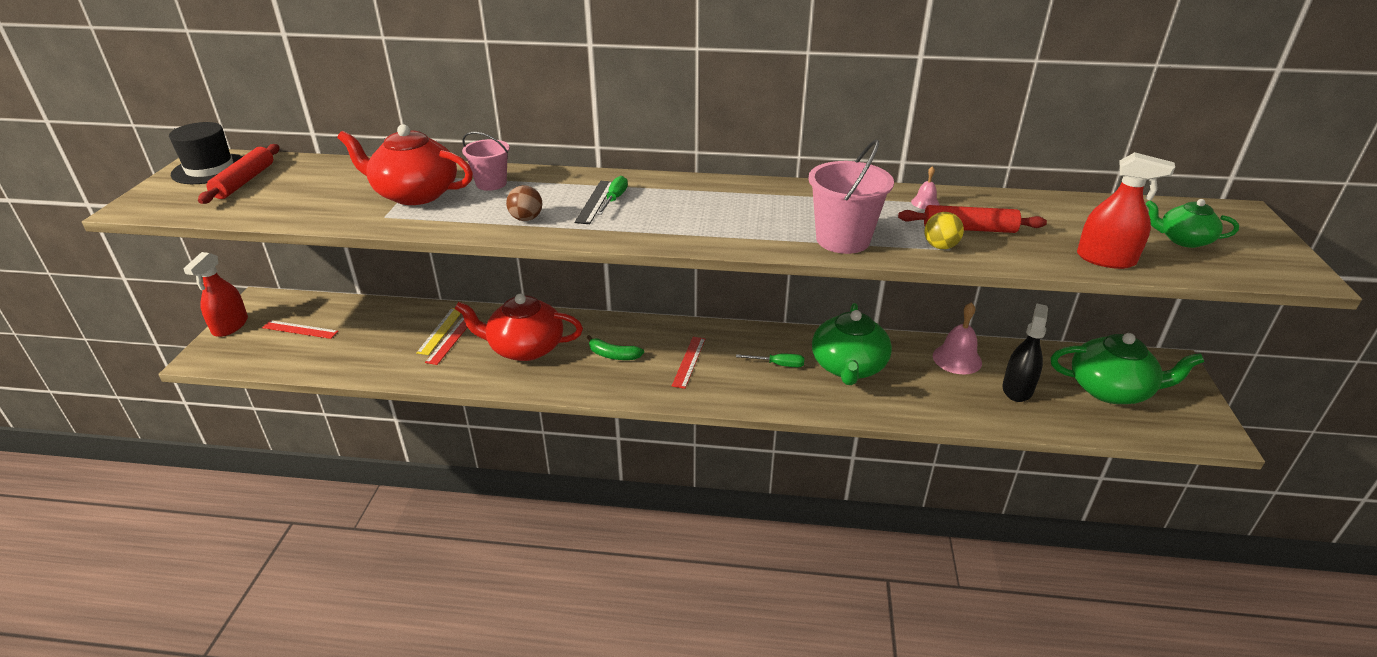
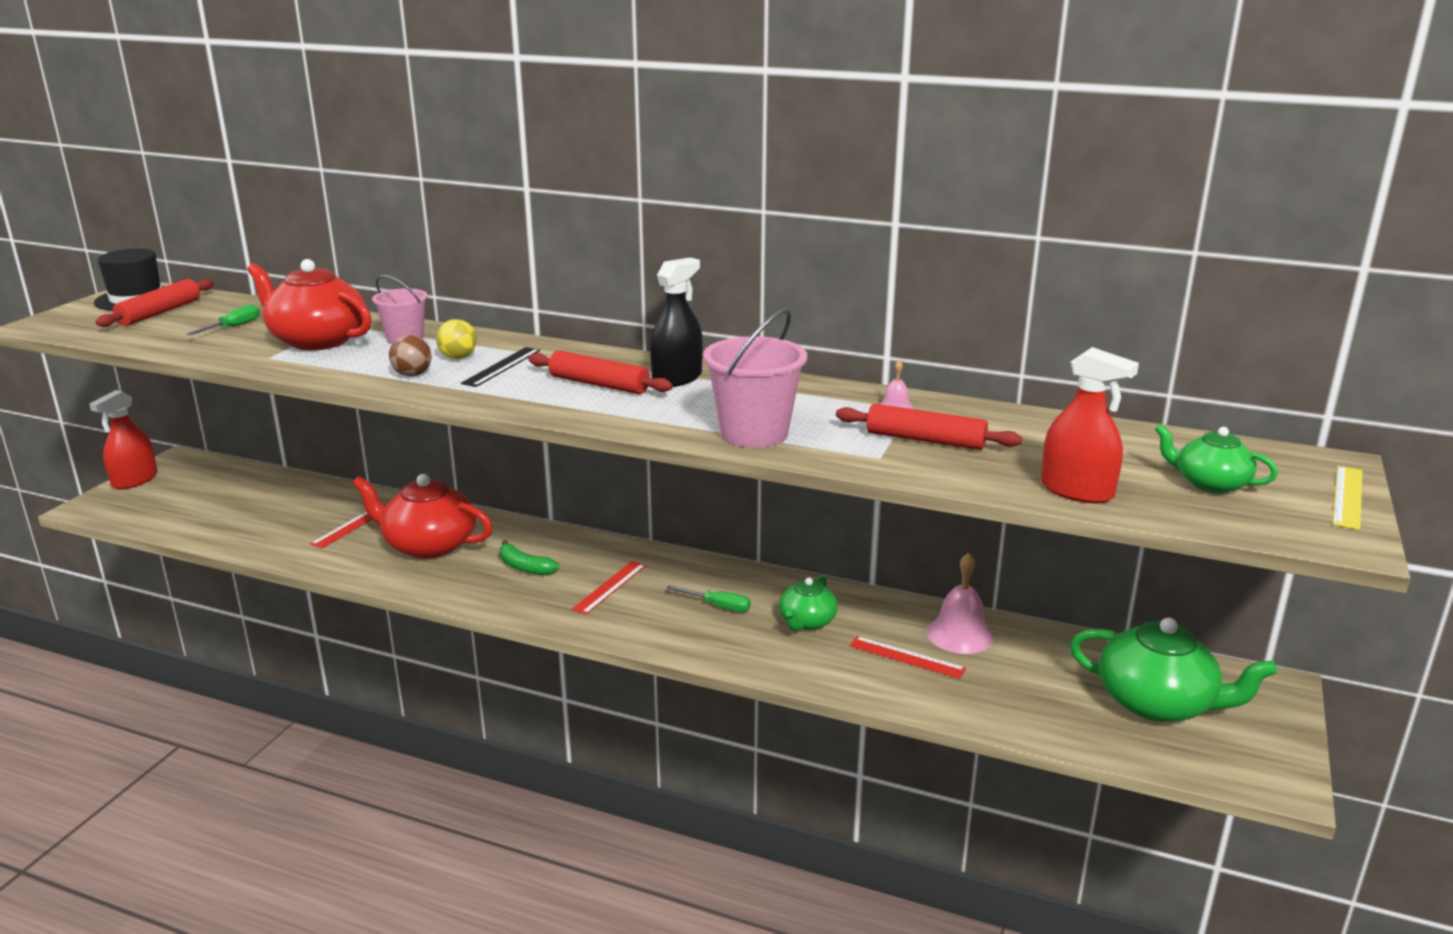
camera: 15 degrees right, 10 degrees down
(300, 329) = (202, 493): red ruler -> red ruler (907, 657)
(440, 331) = (347, 515): yellow ruler -> yellow ruler (1347, 497)
(614, 199) = (525, 366): green screwdriver -> green screwdriver (233, 327)
(687, 209) = (599, 384): none -> red rolling pin
(848, 367) = (806, 622): green teapot -> green teapot, size x0.56
(940, 246) = (869, 453): yellow ball -> yellow ball (458, 357)
(1017, 389) = (1021, 681): black spray bottle -> black spray bottle (677, 378)

